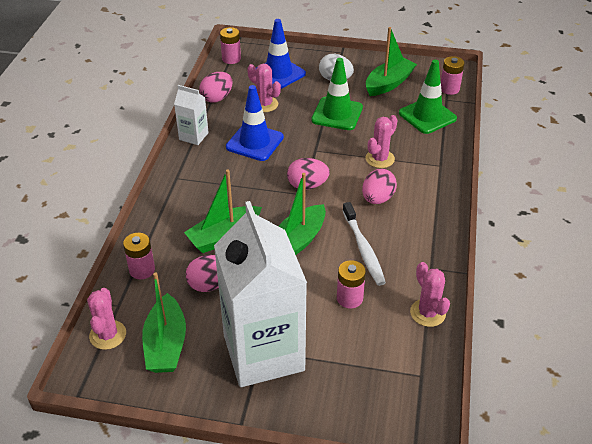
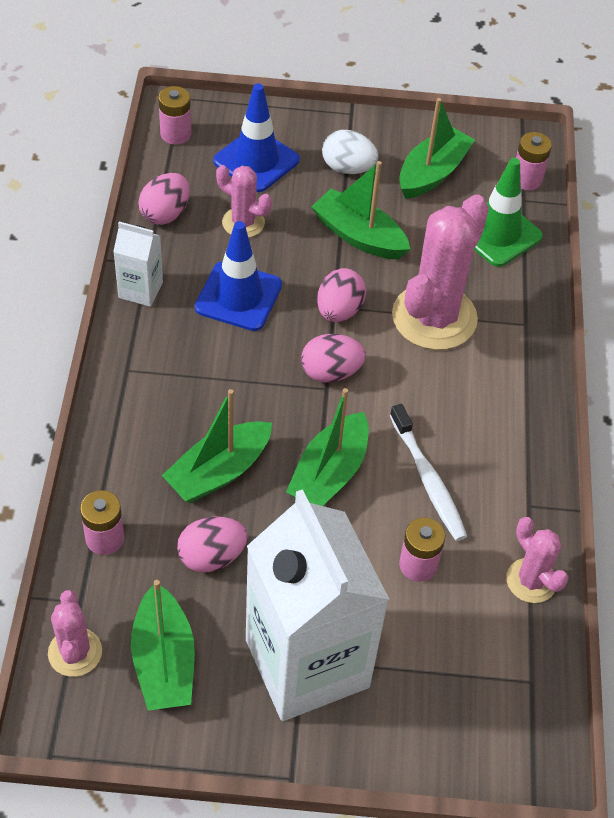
camera: 10 degrees left, 10 degrees up
(337, 114) = (359, 236): green traffic cone -> green boat
(377, 199) = (439, 390): pink egg -> pink egg (339, 311)
(380, 159) = (434, 317): pink cactus -> pink cactus, size x1.92

